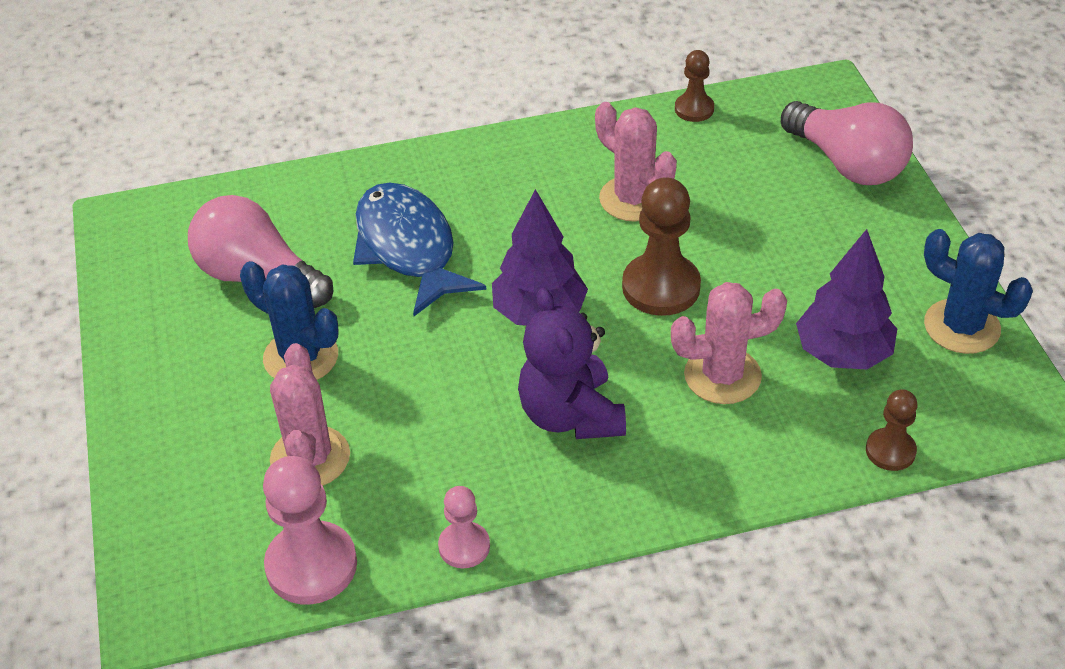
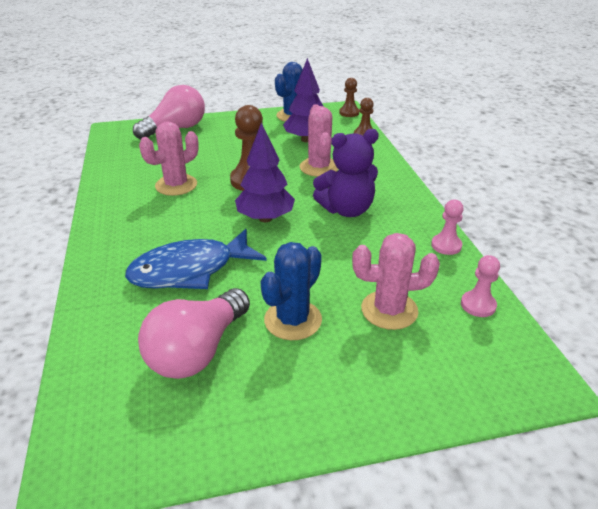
camera: 90 degrees left, 10 degrees down
(311, 565) = (478, 305): pink pawn -> pink pawn, size x0.57
(694, 109) = (105, 164): brown pawn -> brown pawn (349, 113)

